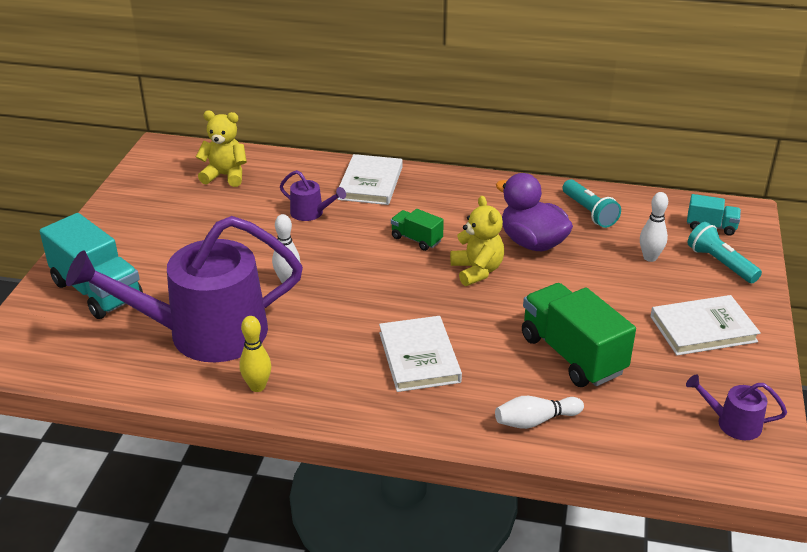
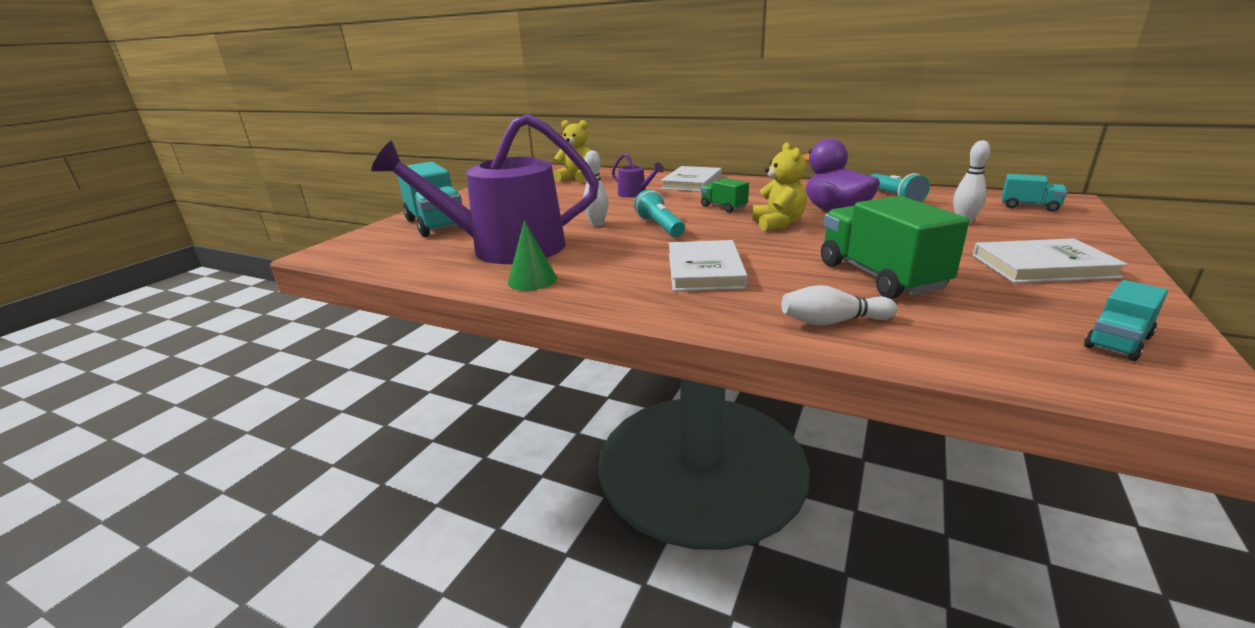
camera: 15 degrees right, 10 degrees down
(257, 386) = (532, 280): yellow bowling pin -> green cone
(720, 263) = (1048, 227): turquoise flashlight -> turquoise flashlight (660, 227)
(733, 423) = (1117, 342): purple watering can -> turquoise truck

